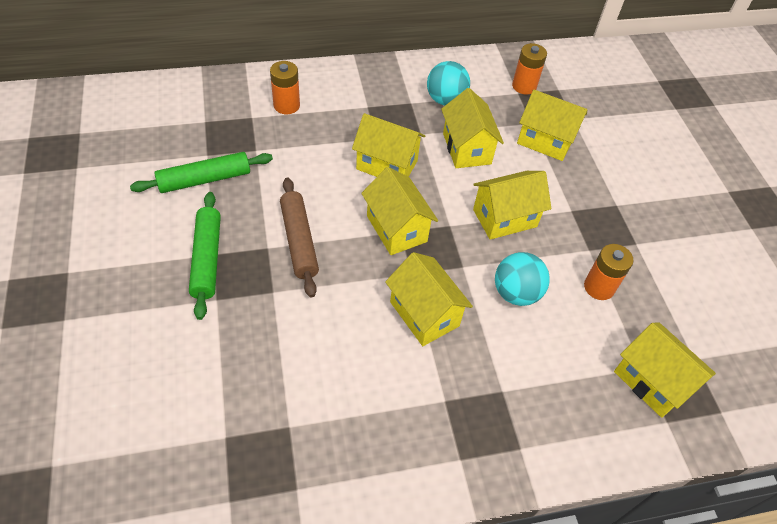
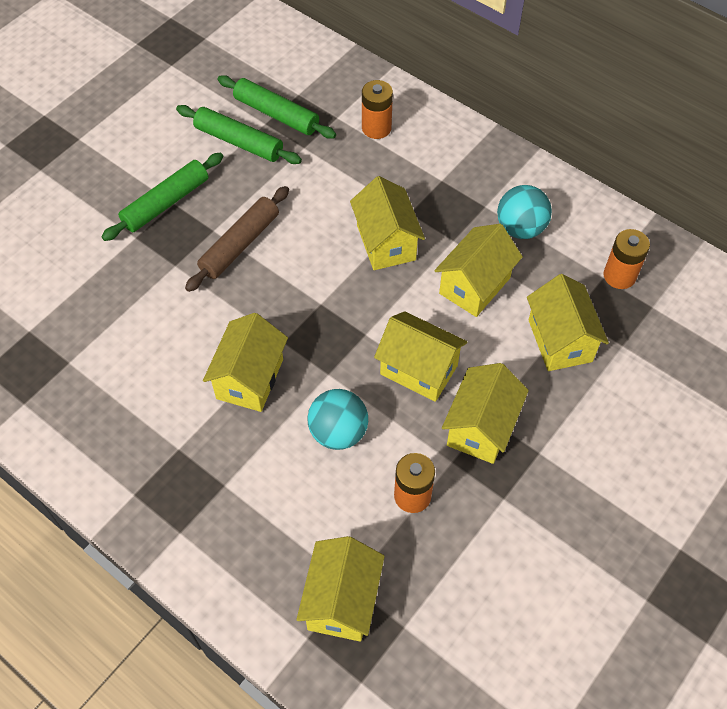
camera: 55 degrees right, 5 degrees up
(207, 144) = (276, 114): none -> green rolling pin
(396, 229) = (320, 299): yellow house -> yellow house (481, 427)

